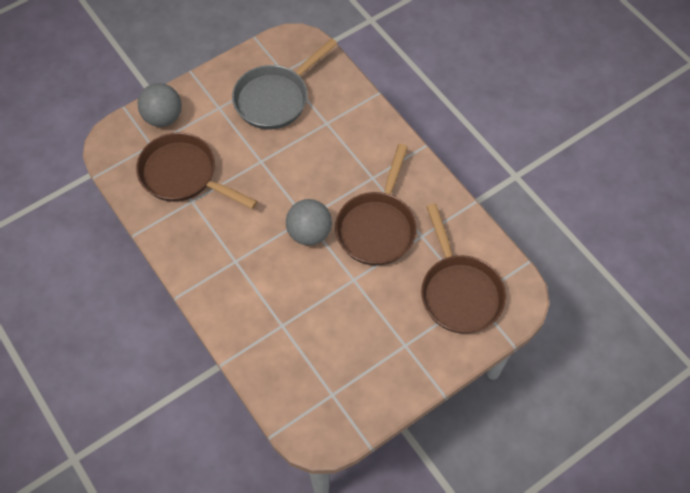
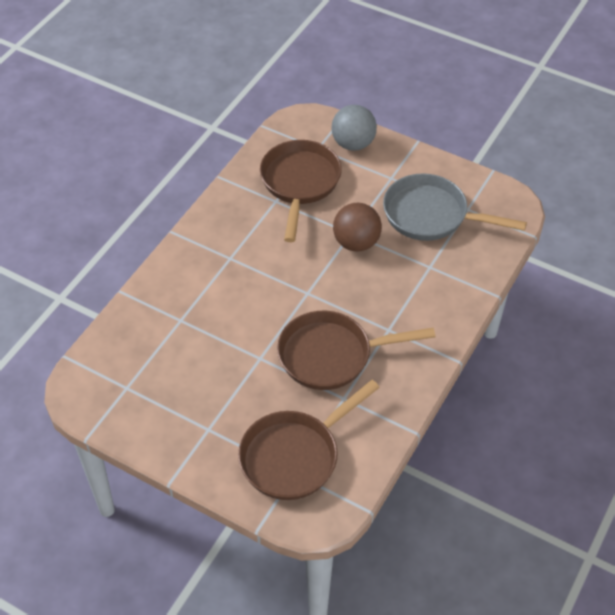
camera: 65 degrees right, 10 degrees down
(273, 162) = (356, 242): none -> brown ball
(309, 233) = (292, 302): grey ball -> none

